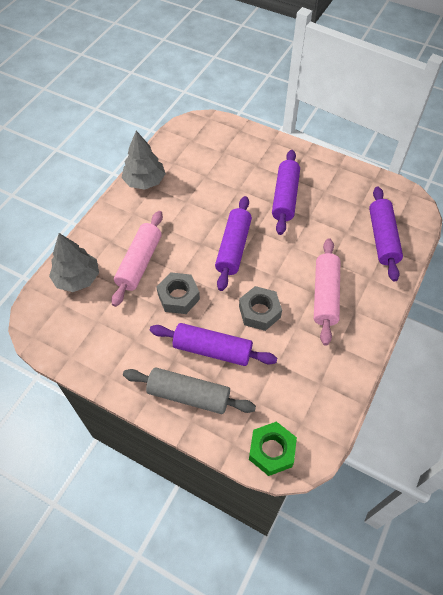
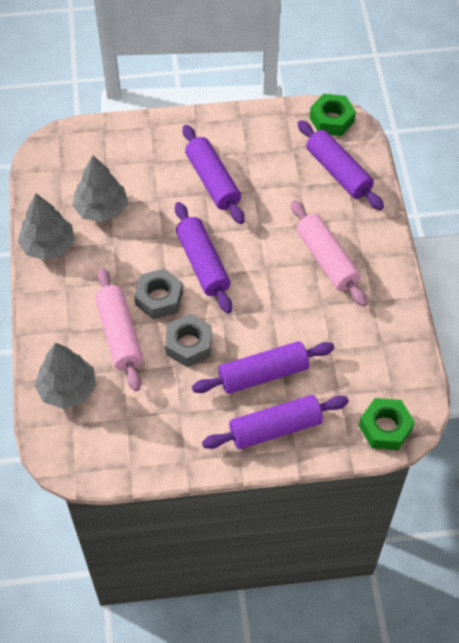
camera: 35 degrees left, 0 degrees up
(189, 395) = (275, 428): grey rolling pin -> purple rolling pin
(196, 176) = (101, 209): none -> grey tree
(259, 312) = (278, 312): grey nut -> grey nut (159, 298)
(405, 200) = (331, 120): none -> green nut

